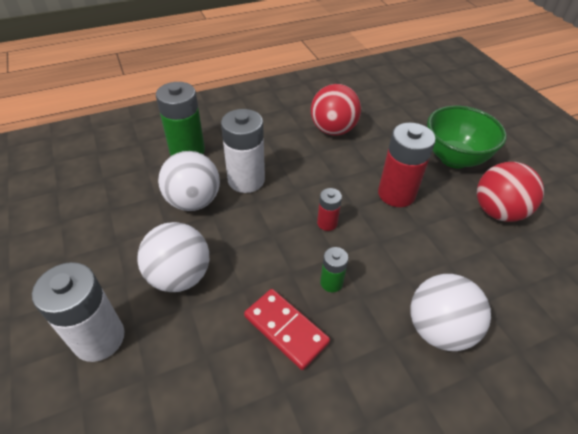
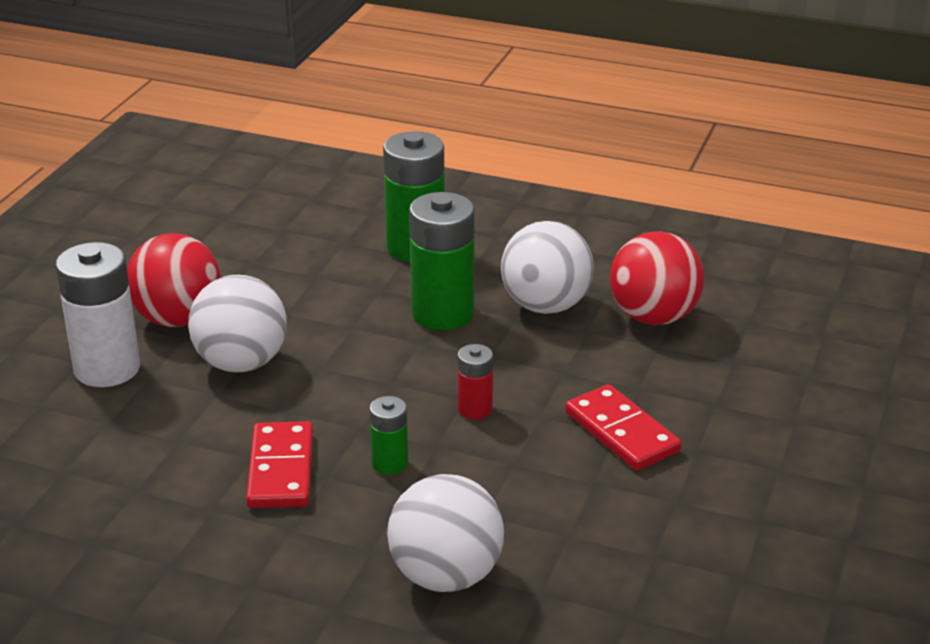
camera: 45 degrees right, 15 degrees down
(193, 201) = (350, 303): white ball -> white ball (546, 306)
(246, 180) = (442, 314): white battery -> green battery
(396, 194) = (621, 432): red battery -> red domino
(454, 158) = (790, 443): green bowl -> none
(497, 211) = (742, 532): red ball -> red ball (178, 319)

